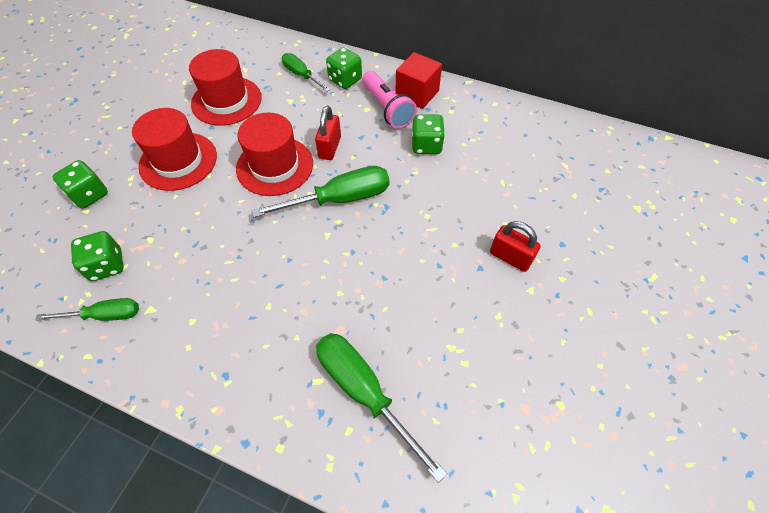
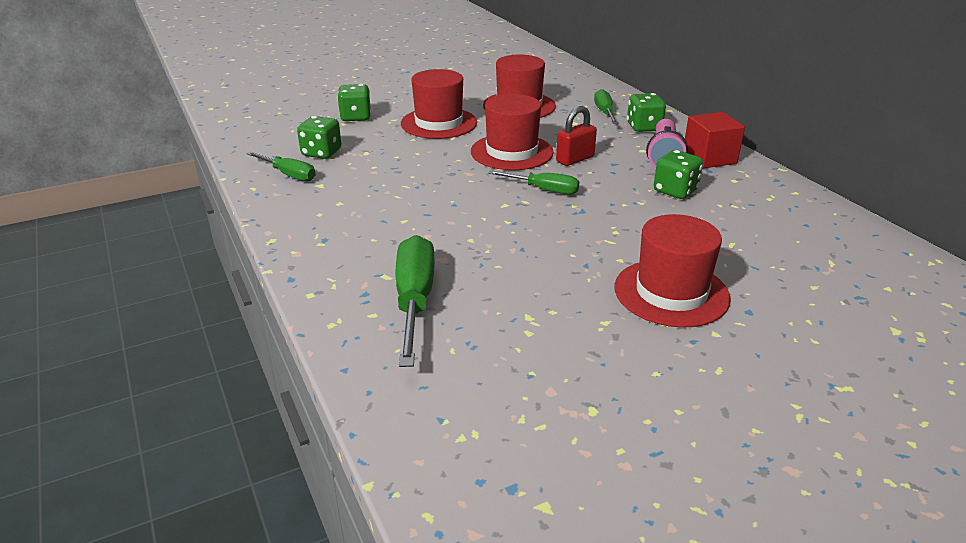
camera: 40 degrees right, 25 degrees down
(340, 199) = (543, 190): green screwdriver -> green screwdriver, size x0.61
(510, 257) = (671, 292): red padlock -> red hat

